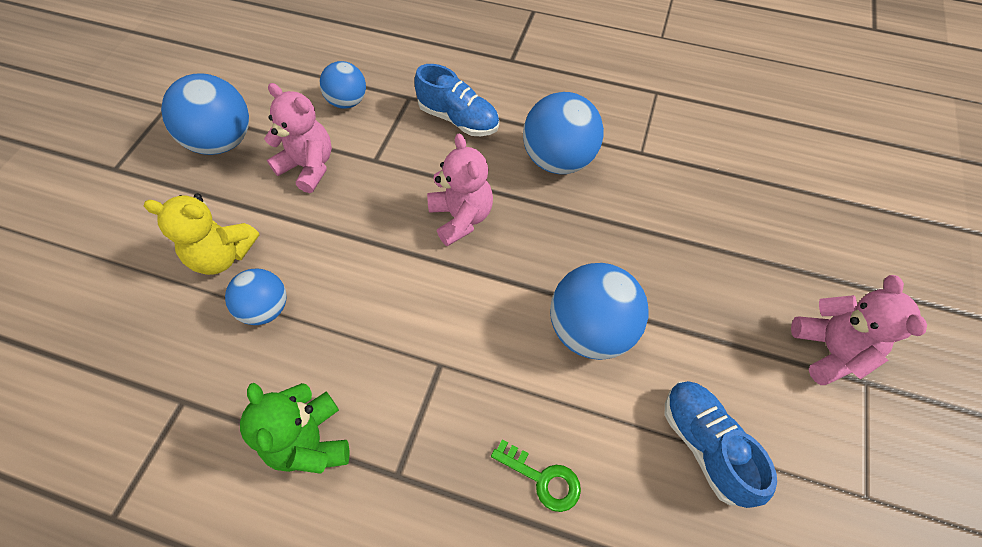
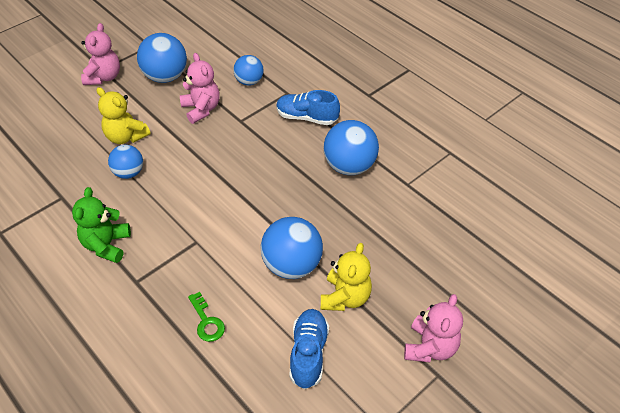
camera: 30 degrees right, 10 degrees down
(458, 119) = (307, 117): blue shoe -> blue shoe turned 135 degrees clockwise
(461, 218) = (265, 173): pink teddy bear -> pink teddy bear (104, 77)
(687, 339) = (345, 297): none -> yellow teddy bear

